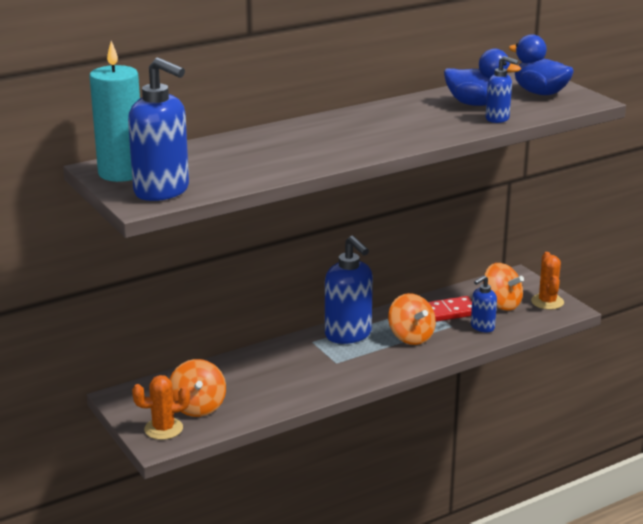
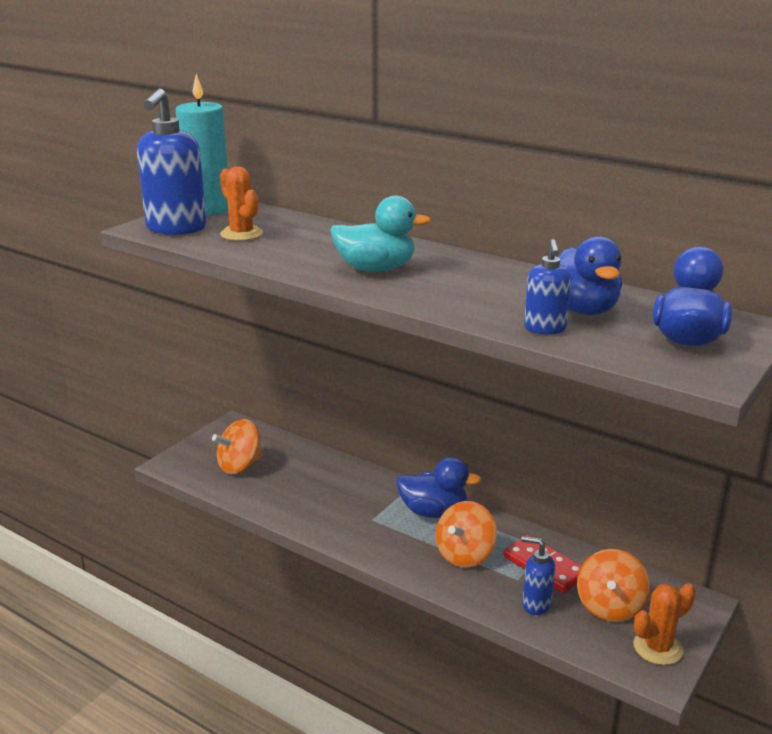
camera: 65 degrees right, 0 degrees up
(163, 429) = (195, 459): orange cactus -> orange cactus (241, 234)
(347, 140) = (376, 269): none -> turquoise duck
(348, 335) = (433, 512): blue soap dispenser -> blue duck

